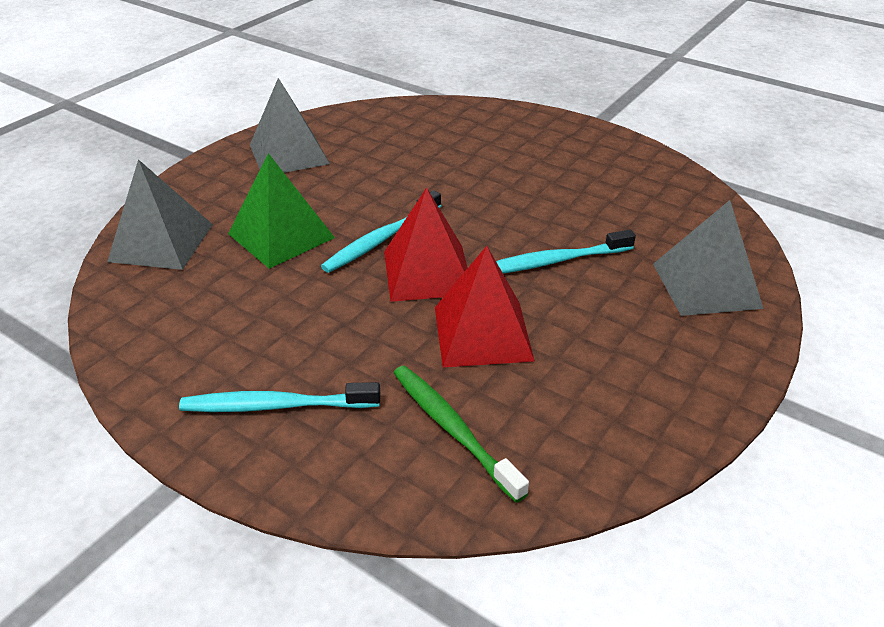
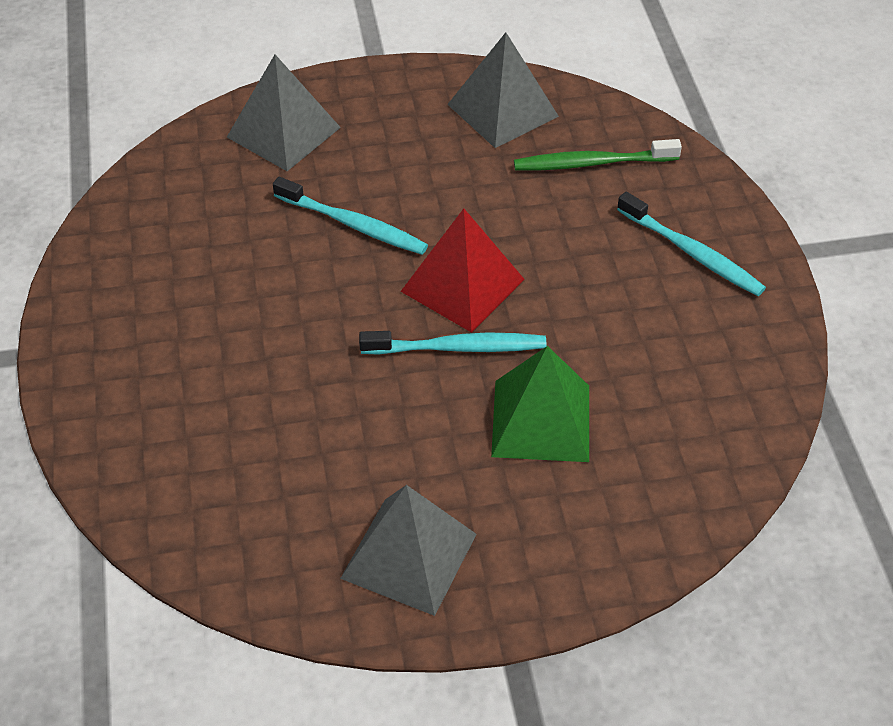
camera: 135 degrees left, 10 degrees up
(161, 242) = (663, 498): grey pyramid -> grey pyramid (502, 110)
(453, 430) = (592, 163): green toothbrush -> green toothbrush turned 75 degrees clockwise
(482, 333) = (491, 207): red pyramid -> none

